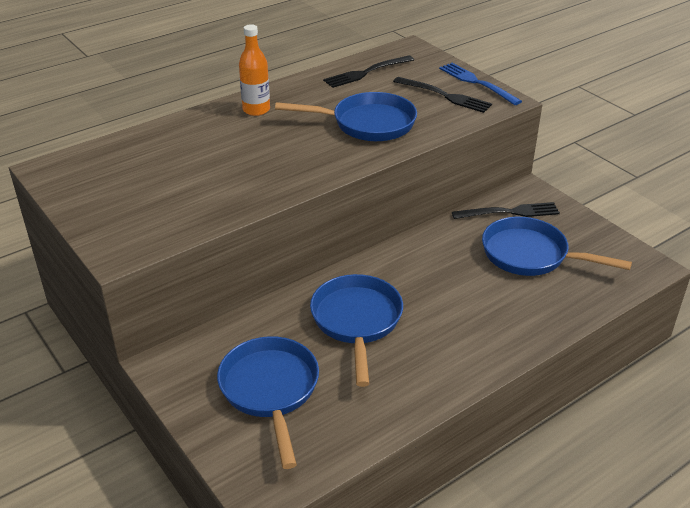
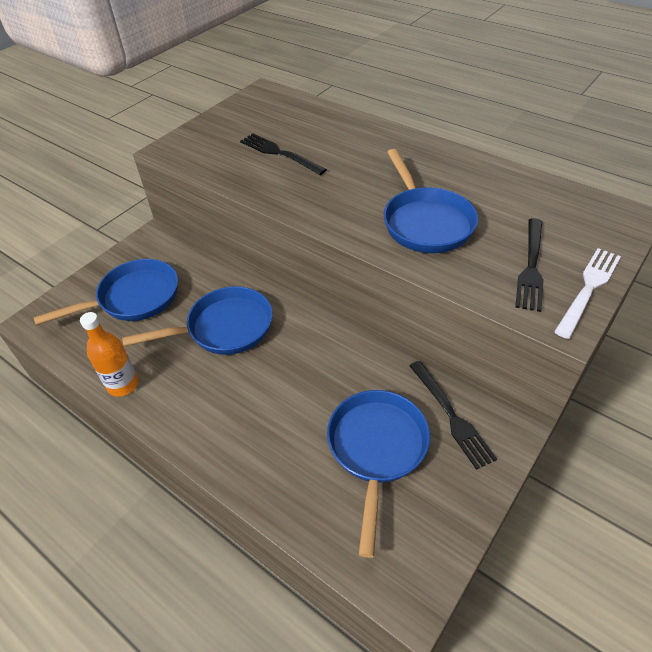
camera: 75 degrees right, 10 degrees up
(256, 110) = (406, 152): orange bottle -> orange bottle (123, 385)
(366, 73) = (535, 198): black fork -> black fork (279, 153)
(476, 83) = (588, 288): blue fork -> white fork

